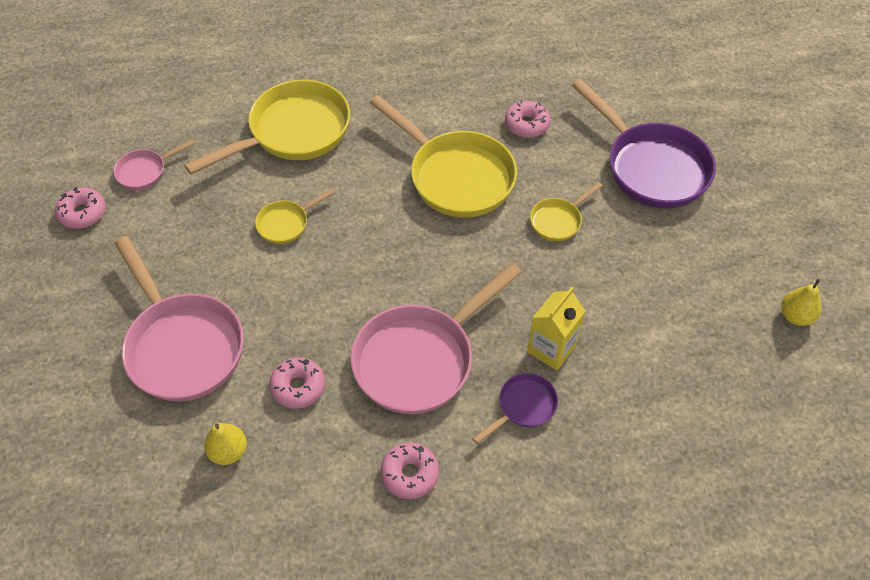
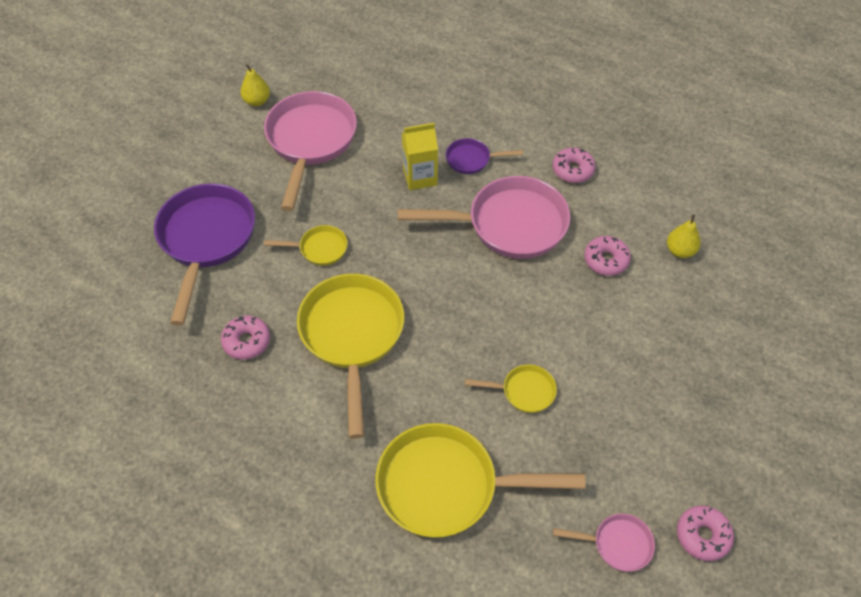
camera: 140 degrees left, 0 degrees up
(182, 345) = (673, 343): pink pan -> pink pan (310, 142)

